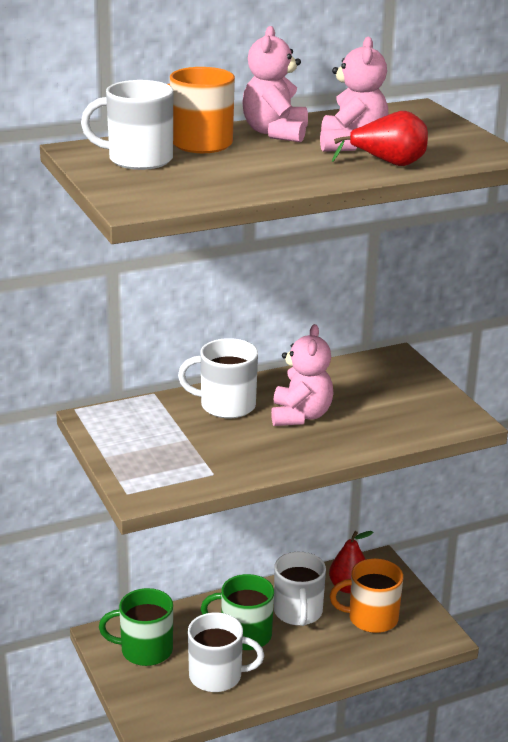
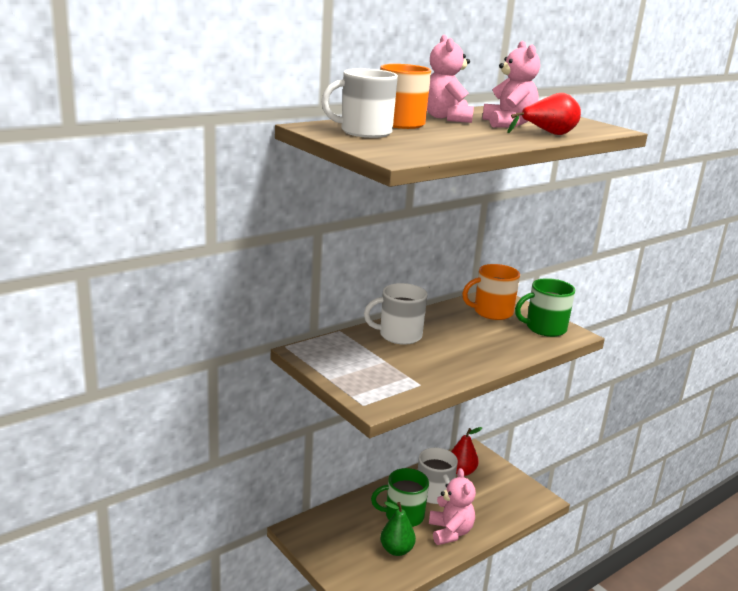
camera: 15 degrees left, 5 degrees down
(145, 650) = (333, 537): green mug -> green mug (544, 328)
(217, 676) = (396, 550): white mug -> green pear
(300, 416) = (457, 339): pink teddy bear -> pink teddy bear (450, 532)
(371, 618) = (488, 492): orange mug -> orange mug (492, 312)

